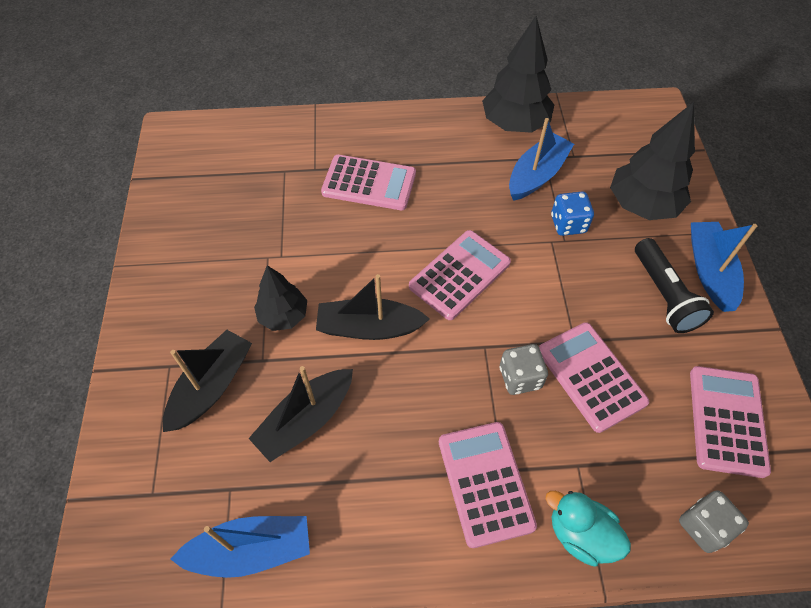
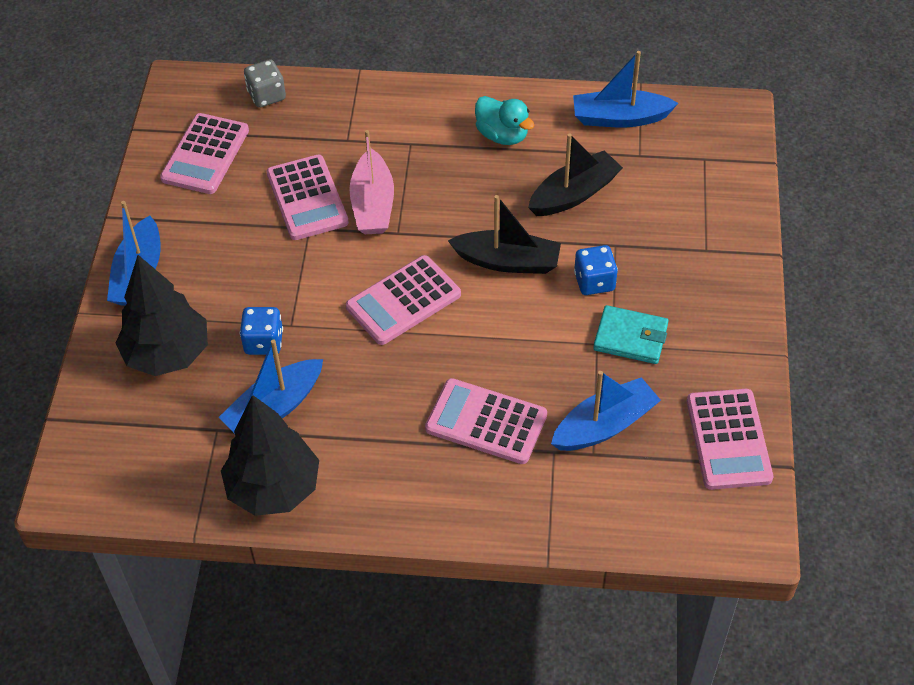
camera: 170 degrees left, 5 degrees down
(211, 386) = (662, 228): black boat -> none
(251, 265) = (630, 337): none -> turquoise wallet
(275, 191) = (604, 425): none -> blue boat
(283, 316) = (594, 282): black tree -> blue dice
(485, 483) = (427, 137): pink calculator -> pink calculator (728, 439)
(520, 377) = (373, 204): grey dice -> pink boat
(580, 534) = (363, 101): turquoise duck -> turquoise duck (502, 135)
(664, 295) = (200, 257): black flashlight -> none

